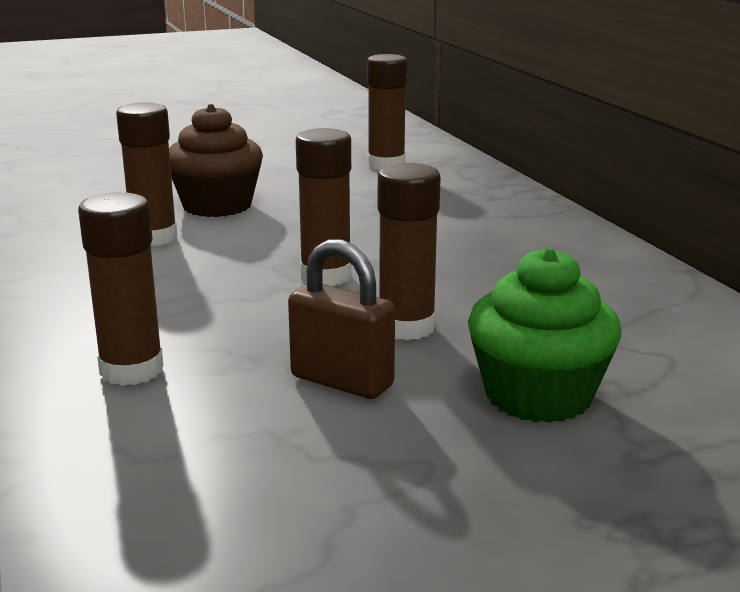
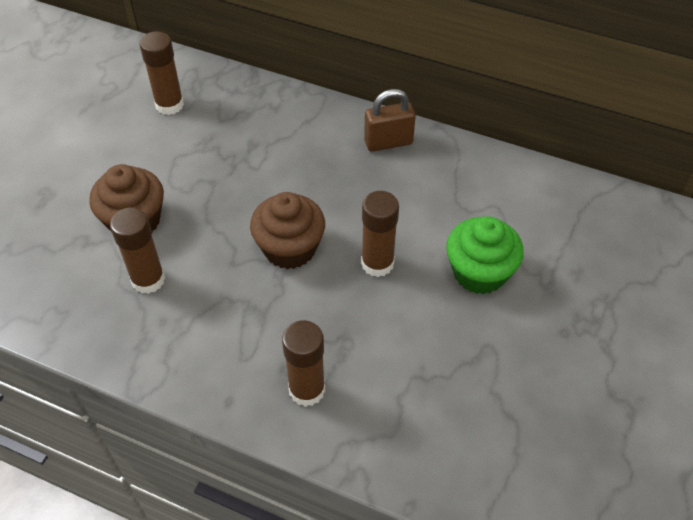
camera: 45 degrees left, 30 degrees up
(326, 276) = (289, 248): brown glue stick -> brown cupcake
(342, 381) = (400, 323): brown padlock -> brown padlock (388, 142)

